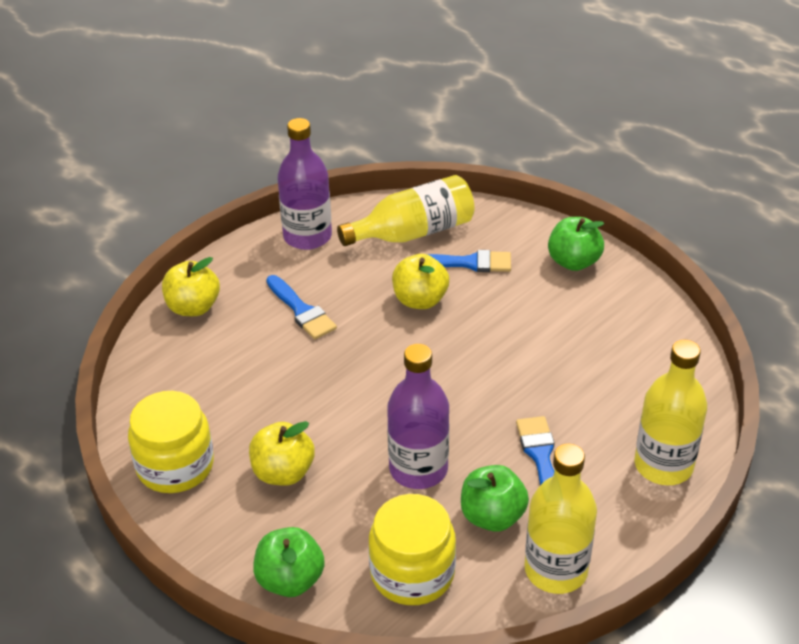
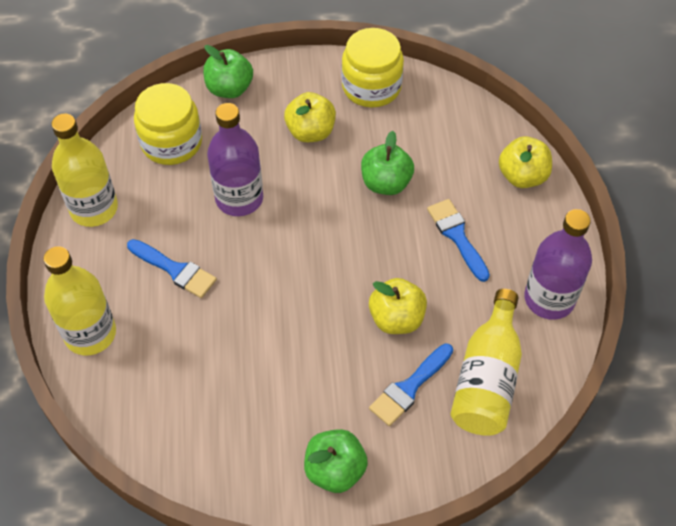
camera: 130 degrees right, 15 degrees up
(301, 311) = (457, 236): blue brush -> blue brush turned 60 degrees clockwise
(492, 516) = (163, 208): green apple -> green apple (386, 183)

